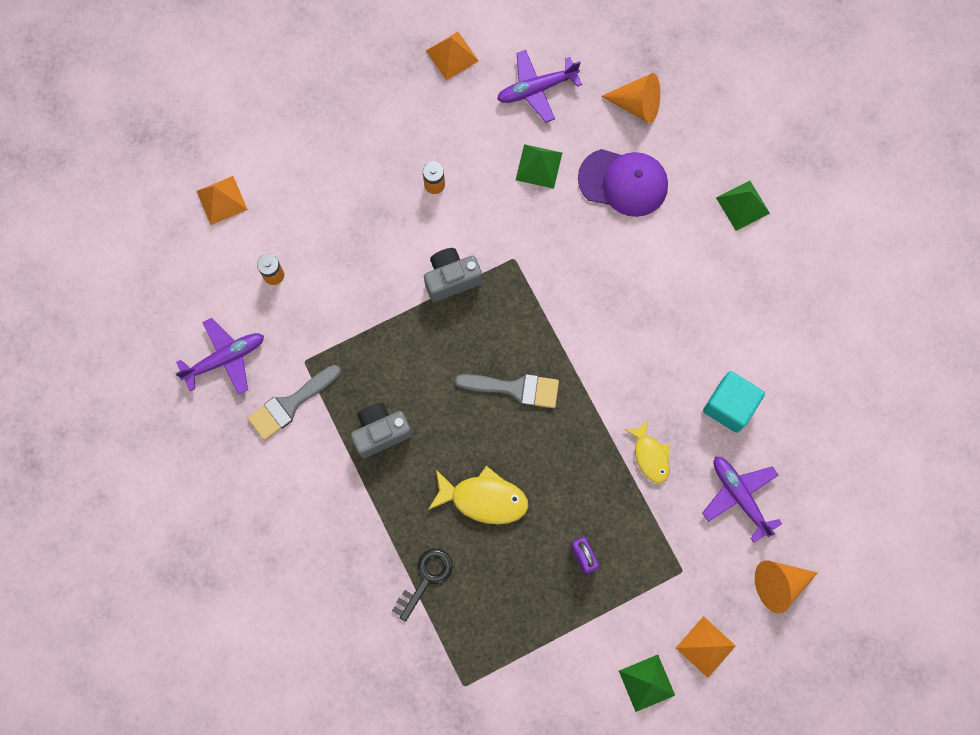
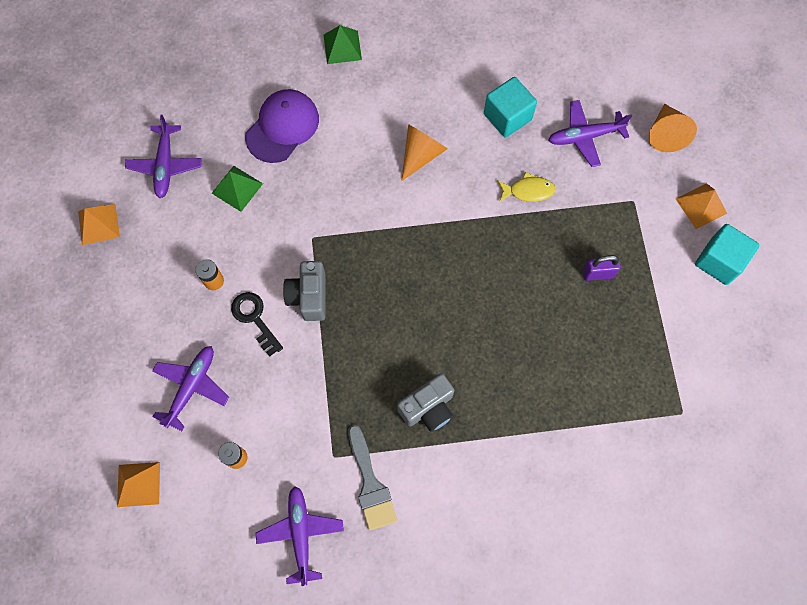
camera: 70 degrees left, 5 degrees down
(325, 208) = (192, 387): none -> purple plane
(381, 432) = (428, 408): grey camera -> grey camera turned 120 degrees counterclockwise
(426, 578) = (576, 413): black key -> black key (254, 318)
(483, 499) = (520, 338): yellow fish -> none
(515, 388) = (430, 277): grey brush -> none
(637, 105) = (218, 93): orange cone -> orange cone (421, 155)
(646, 683) = (719, 261): green pyramid -> turquoise cube

